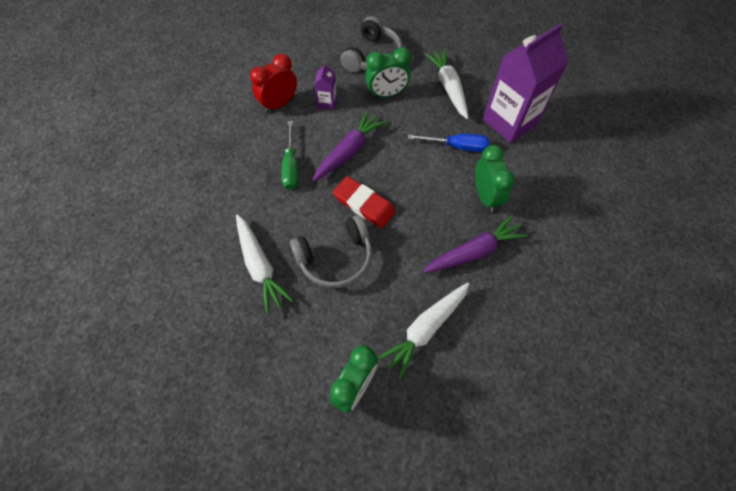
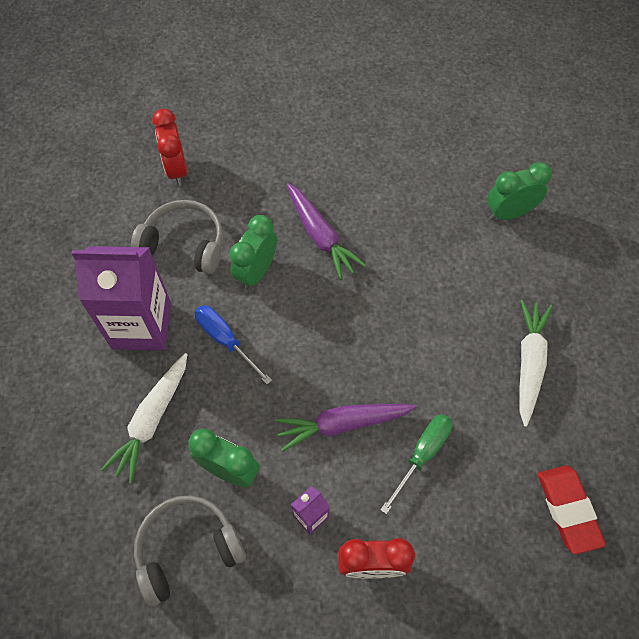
camera: 140 degrees left, 0 degrees up
(335, 258) = (449, 318): grey headphones -> grey headphones (184, 244)
(364, 204) = (379, 350): red eraser -> red eraser (568, 509)
(425, 329) = (419, 211): white carrot -> none
(473, 251) = (320, 236): purple carrot -> purple carrot turned 135 degrees counterclockwise
(618, 224) = (176, 169): none -> red clock

